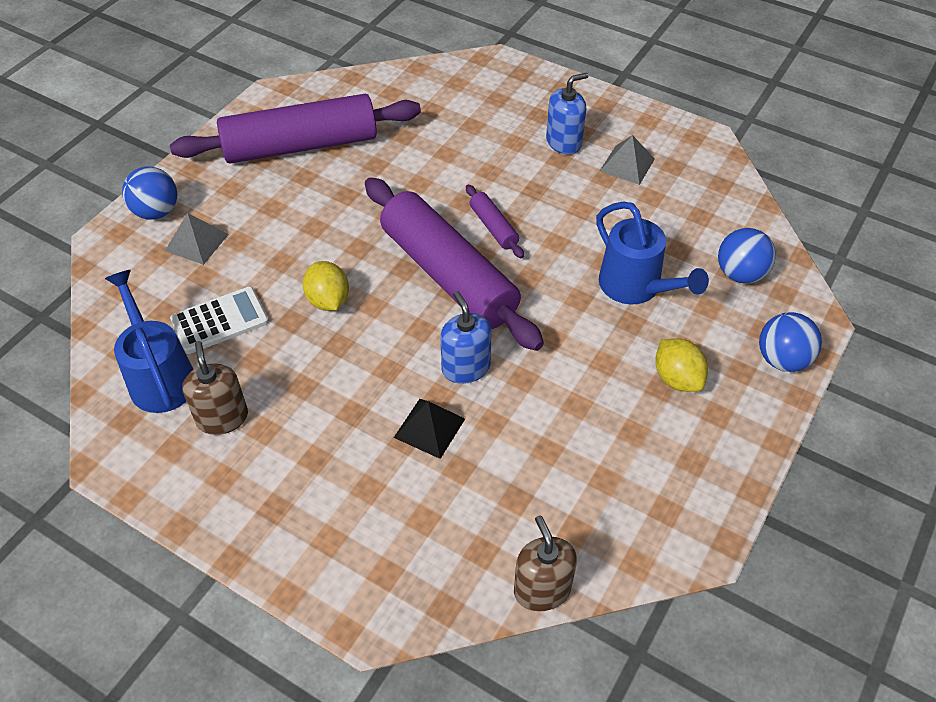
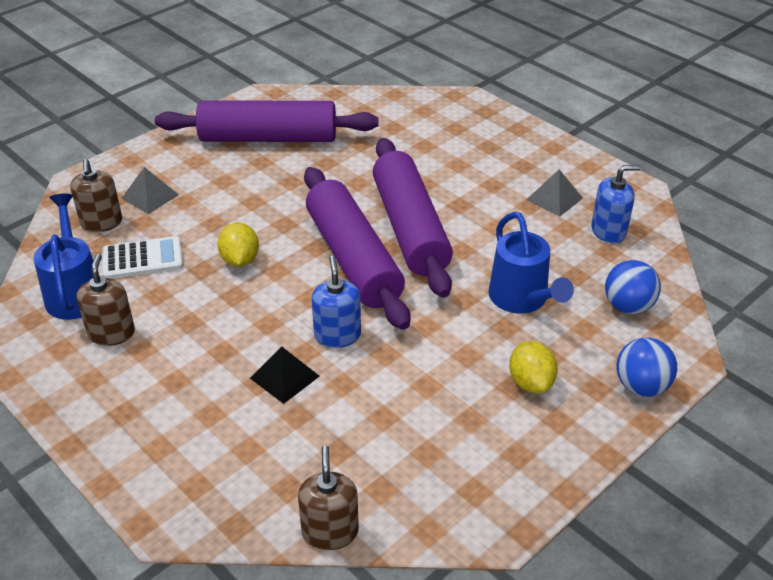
camera: 15 degrees right, 10 degrees down
(154, 285) = (101, 223): none -> brown soap dispenser
(156, 212) = (127, 168): blue ball -> none
(493, 227) = (409, 228): purple rolling pin -> purple rolling pin, size x2.38
(564, 142) = (502, 171): blue soap dispenser -> blue soap dispenser (608, 231)

